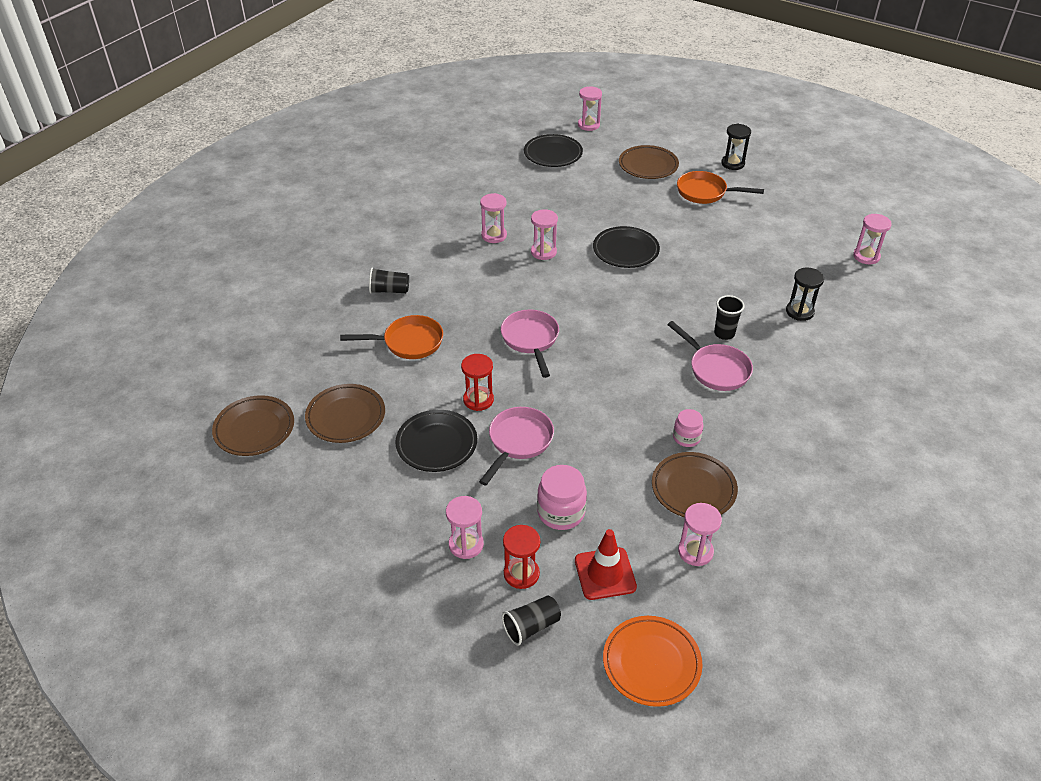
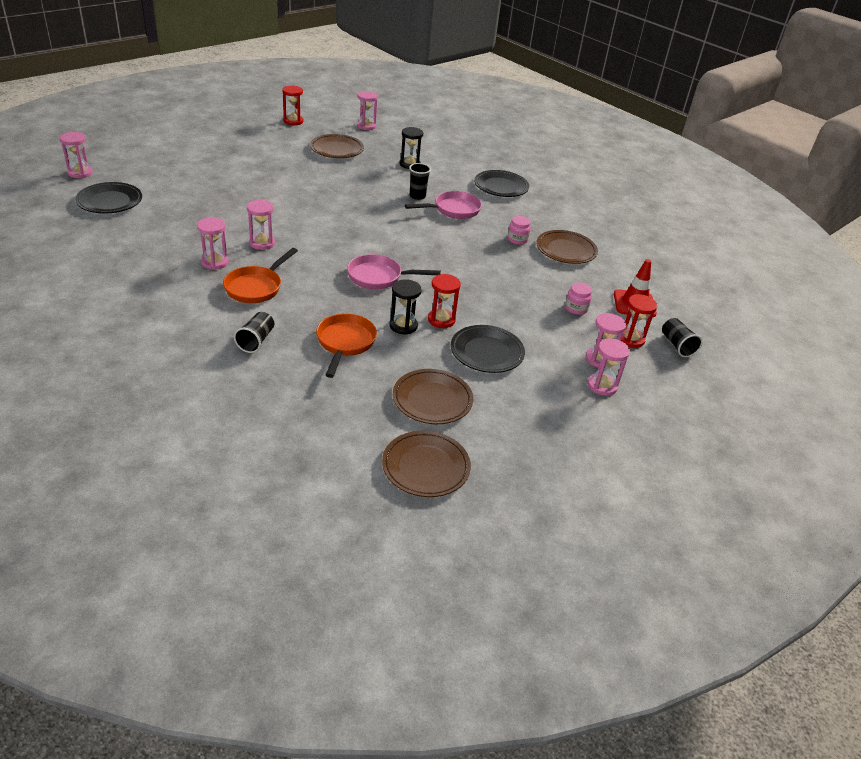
camera: 80 degrees left, 5 degrees down
(518, 442) = (498, 311): pink pan -> none
(561, 512) = (576, 308): pink jar -> pink jar, size x0.63
(625, 251) = (291, 206): black plate -> black plate (501, 187)
(648, 166) = (178, 165): brown plate -> brown plate (337, 150)
(651, 663) = (706, 305): orange plate -> none
(695, 551) = (619, 265): pink hourglass -> pink hourglass (602, 386)
(705, 192) = (241, 154): orange pan -> orange pan (256, 287)
(733, 163) = (212, 133): black hourglass -> black hourglass (403, 326)
(817, 203) = (293, 121): none -> red hourglass

